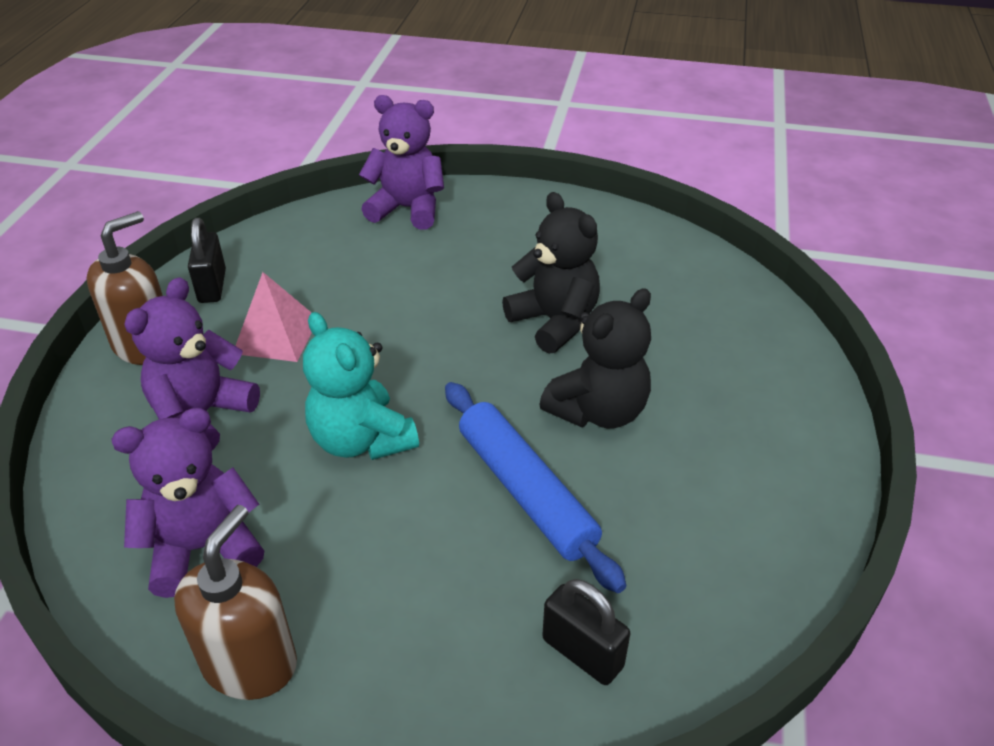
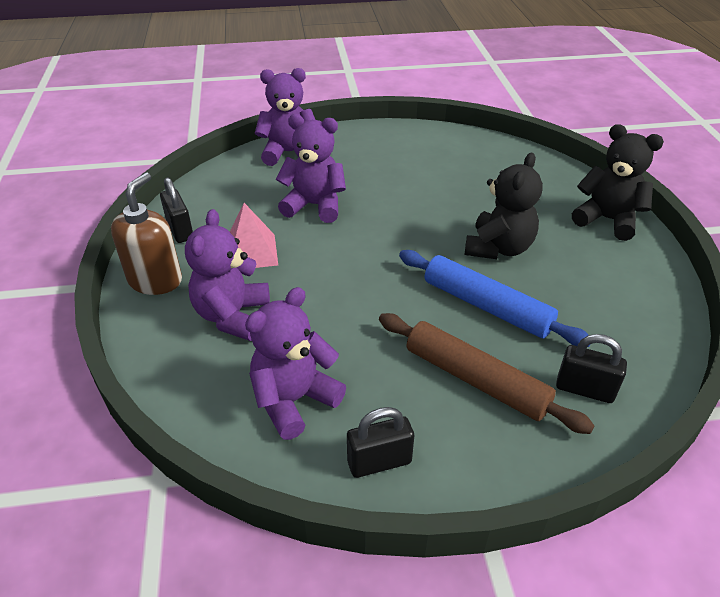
camera: 20 degrees left, 0 degrees up
(250, 663) = (379, 462): brown soap dispenser -> black padlock
(361, 440) = (358, 303): turquoise teddy bear -> none
(393, 290) = (314, 205): none -> purple teddy bear
(442, 591) = (475, 380): none -> brown rolling pin
(554, 322) = (435, 202): black teddy bear -> black teddy bear (607, 220)

